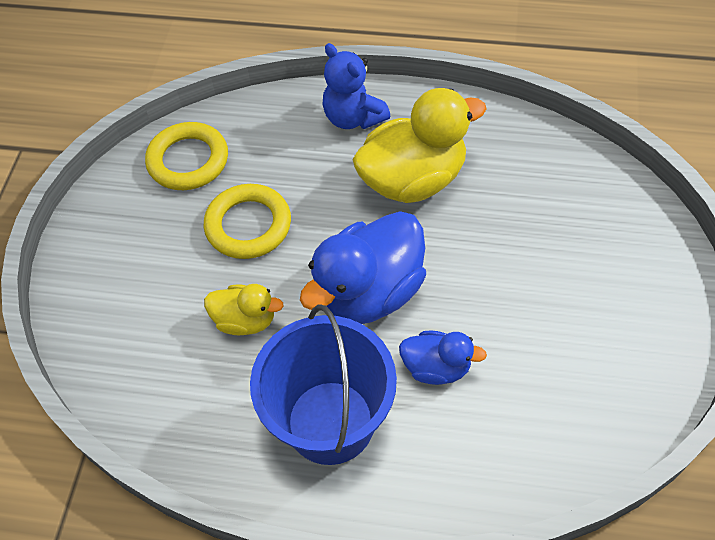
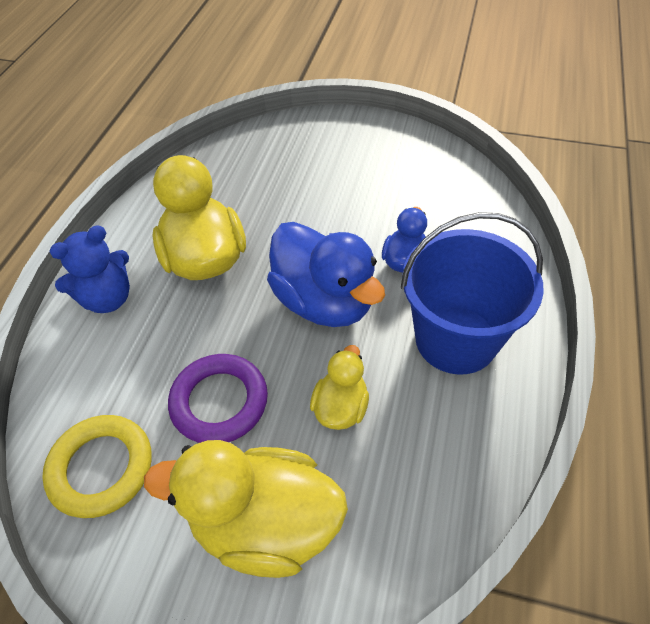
camera: 85 degrees left, 5 degrees down
(140, 277) = (265, 524): none -> yellow duck
(248, 225) = (219, 402): yellow ring -> purple ring

